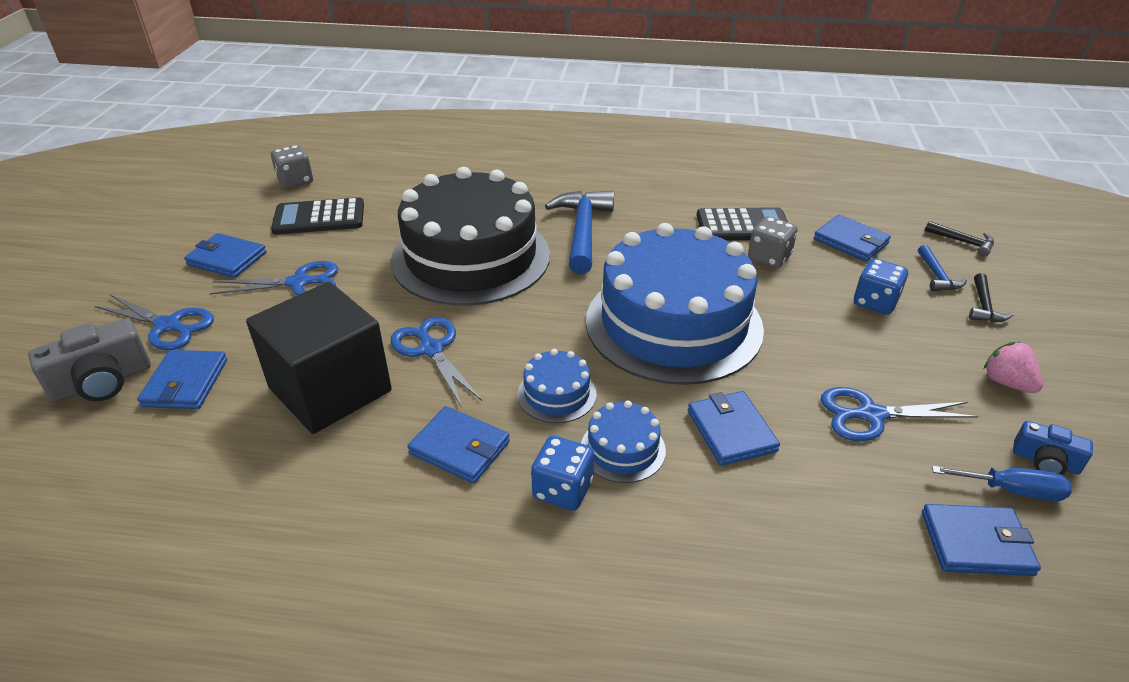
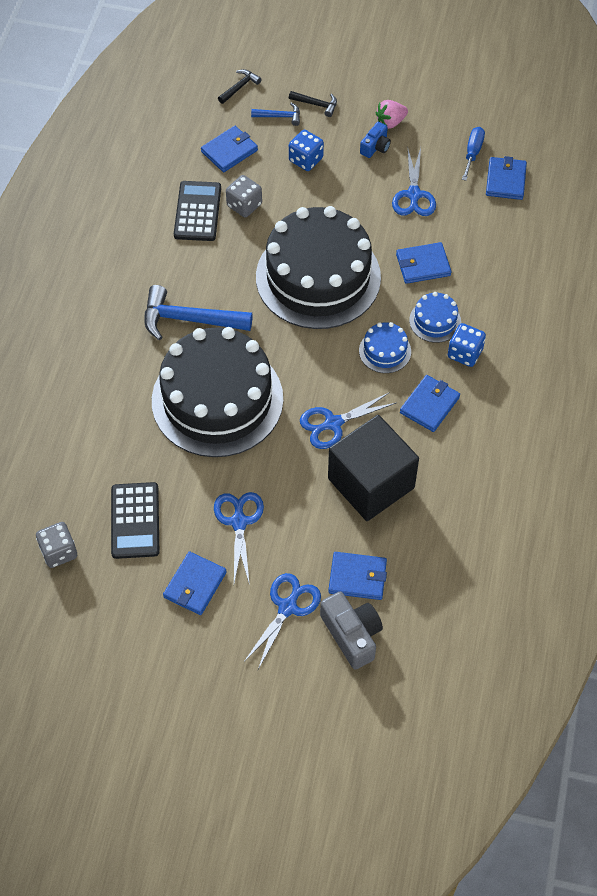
camera: 85 degrees left, 20 degrees up
(673, 324) = (318, 277): blue cake -> black cake
(1045, 461) = (453, 131): blue camera -> blue camera (375, 147)

